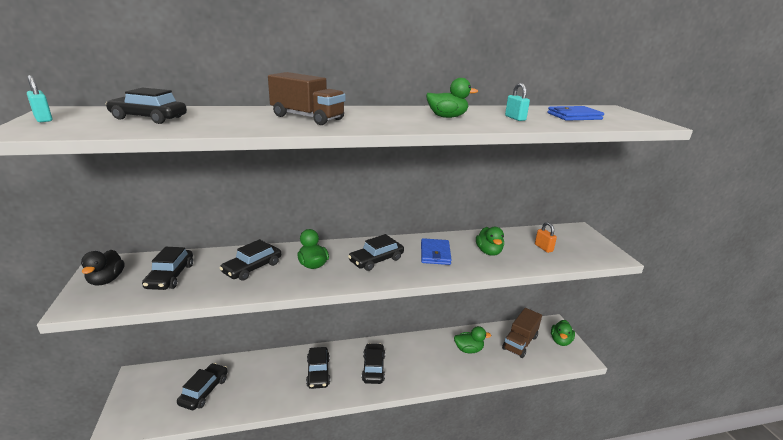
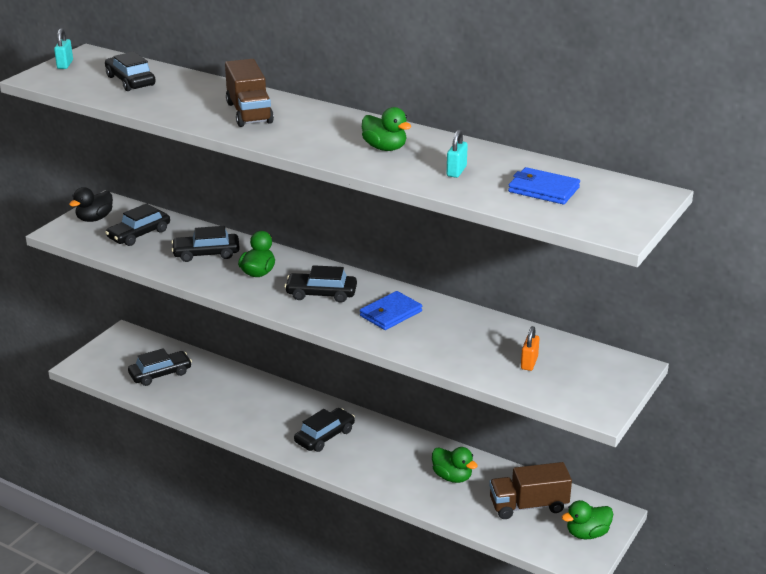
camera: 45 degrees right, 5 degrees up
(318, 372) = (269, 411): black car -> none
(488, 252) = (453, 337): green duck -> none

